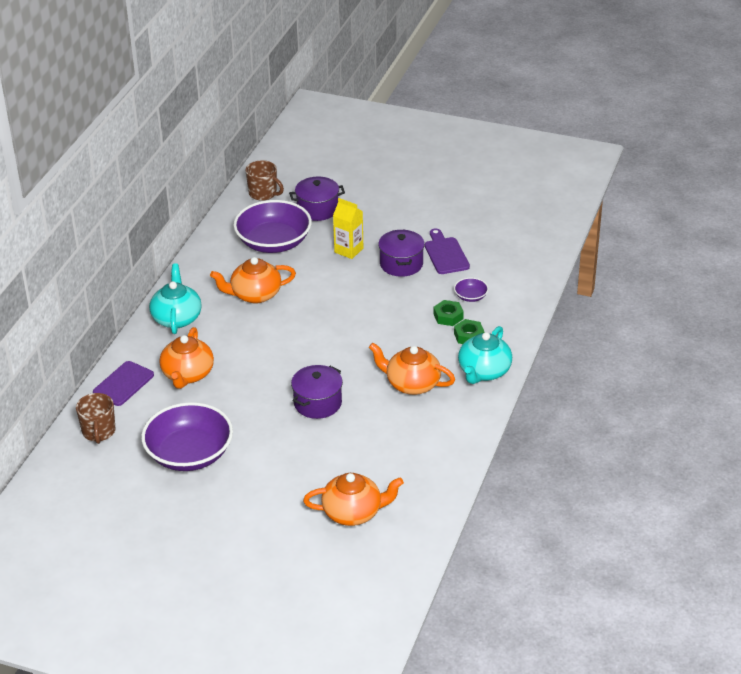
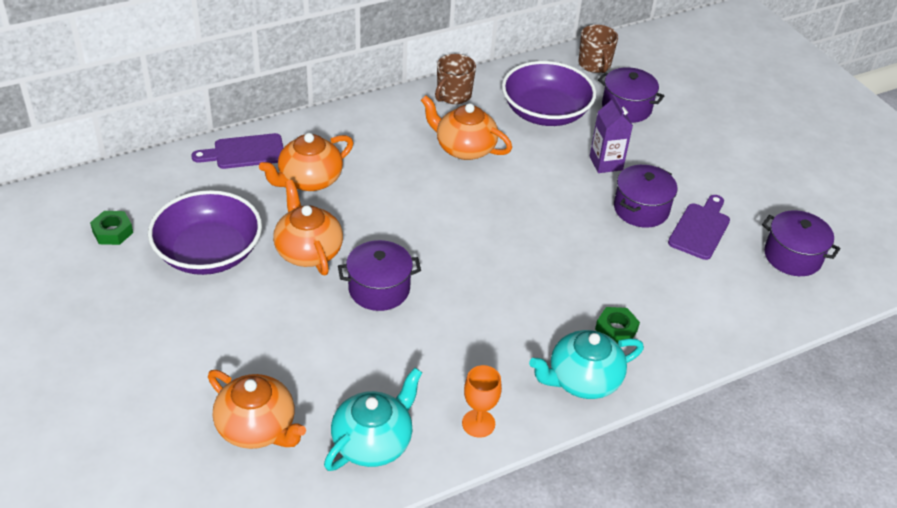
camera: 40 degrees right, 5 degrees up
(99, 432) = (172, 179): brown mug -> brown mug (453, 95)
(176, 318) = (371, 124): turquoise teapot -> turquoise teapot (373, 442)
(348, 250) = (606, 163): yellow carton -> purple carton
(411, 384) = (492, 337): orange teapot -> orange teapot (308, 251)
(448, 316) = (620, 294): green nut -> green nut (112, 232)
(460, 428) = (478, 423): none -> orange goblet
(470, 296) = (671, 290): purple bowl -> none
(509, 238) = (792, 256): none -> purple pot

